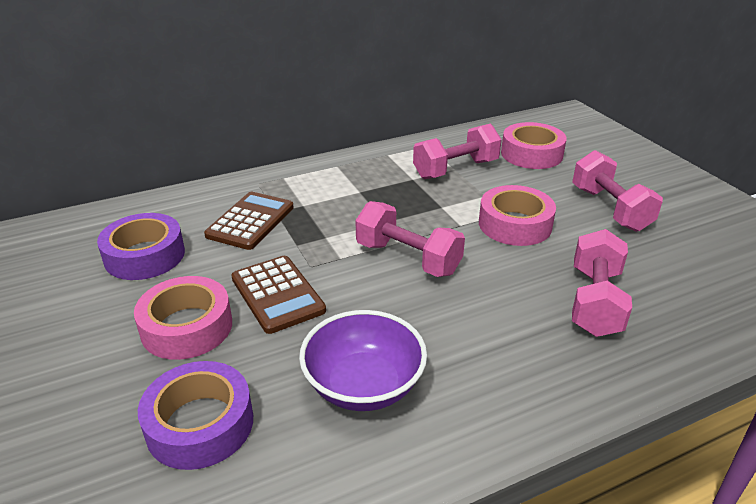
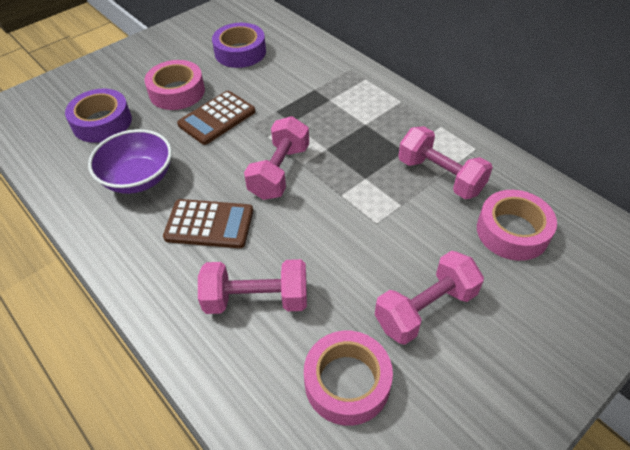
camera: 75 degrees right, 15 degrees up
(250, 221) = (296, 81): brown calculator -> brown calculator (209, 224)
(515, 224) = (358, 232): pink tape -> pink tape (347, 382)

